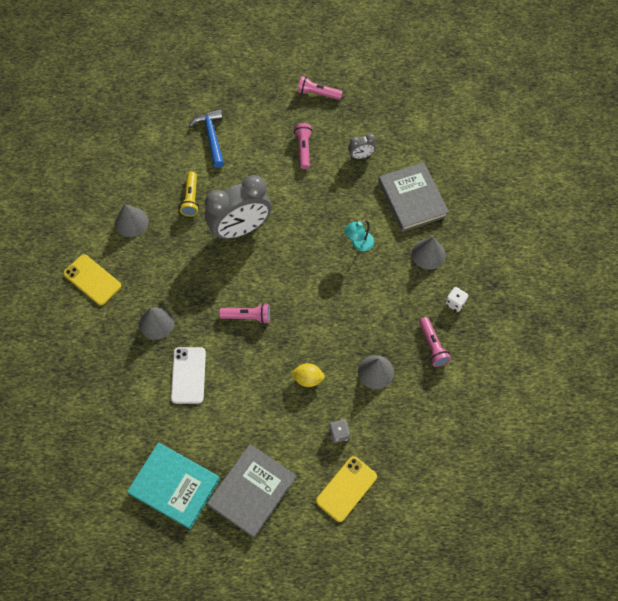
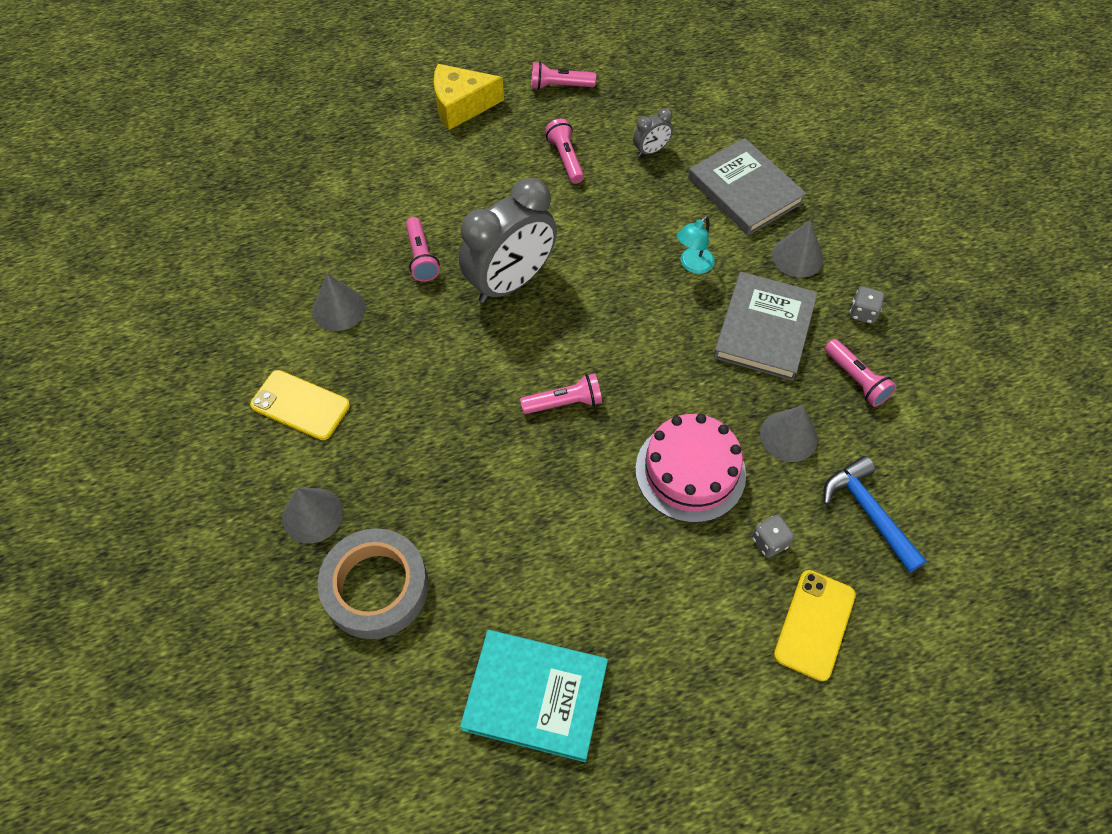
camera: 15 degrees left, 5 degrees down
(105, 401) = (376, 587): none -> grey tape
(156, 323) = (424, 445): grey cone -> grey cone (312, 515)
(188, 375) = (500, 512): white phone -> none
(191, 198) = (421, 257): yellow flashlight -> pink flashlight
(211, 137) = (425, 169): blue hammer -> blue hammer (868, 512)
(248, 95) = (461, 106): none -> yellow cheese
(252, 491) = (666, 669): grey book -> grey book (764, 329)
(308, 379) = (690, 471): yellow lemon -> pink cake
(455, 303) = (862, 313): white dice -> grey dice

